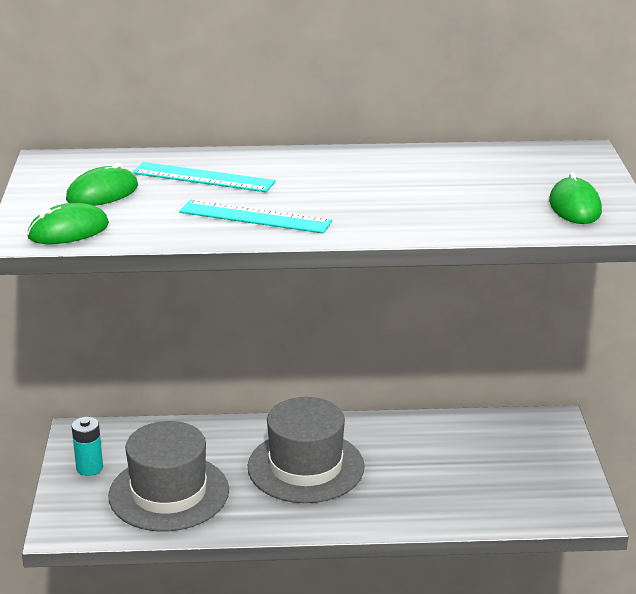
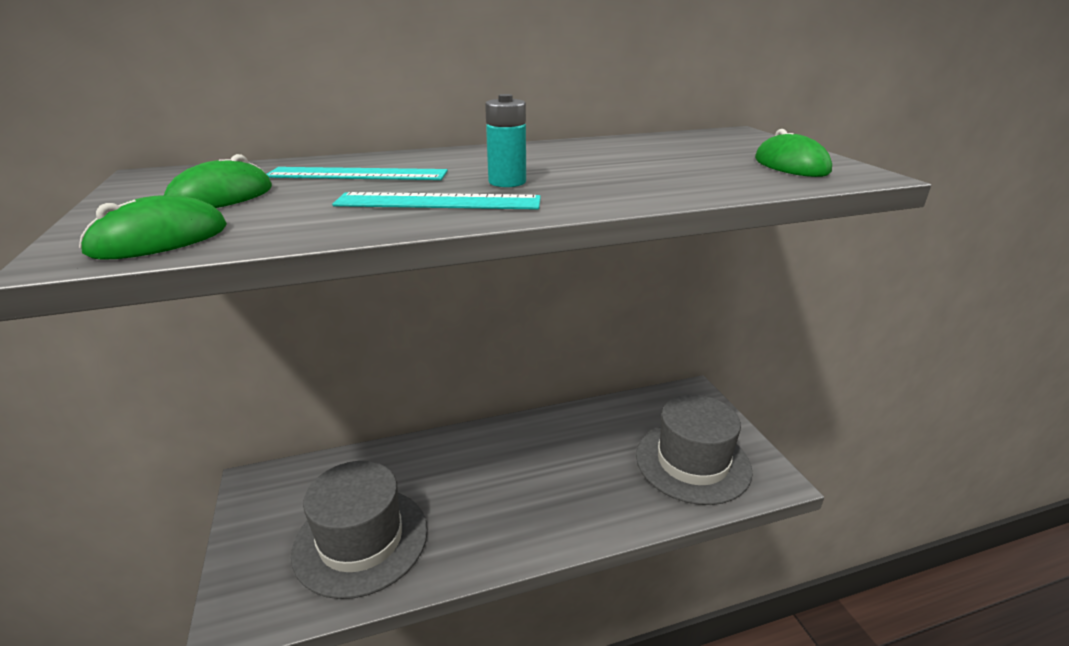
camera: 15 degrees left, 0 degrees up
(89, 468) = (267, 524): turquoise battery -> turquoise battery (507, 182)
(306, 467) = (497, 478): grey hat -> grey hat (692, 462)

